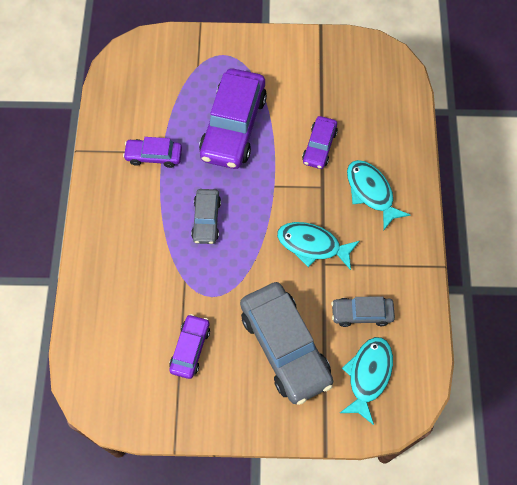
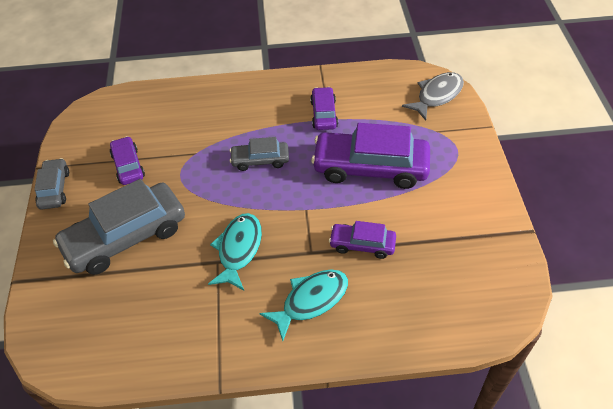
camera: 85 degrees right, 15 degrees down
(151, 55) = (437, 96): none -> grey fish
(190, 349) = (128, 166): purple car -> purple car turned 120 degrees counterclockwise
(361, 313) = (159, 302): grey car -> grey car (54, 189)
(368, 375) = (88, 314): turquoise fish -> none

